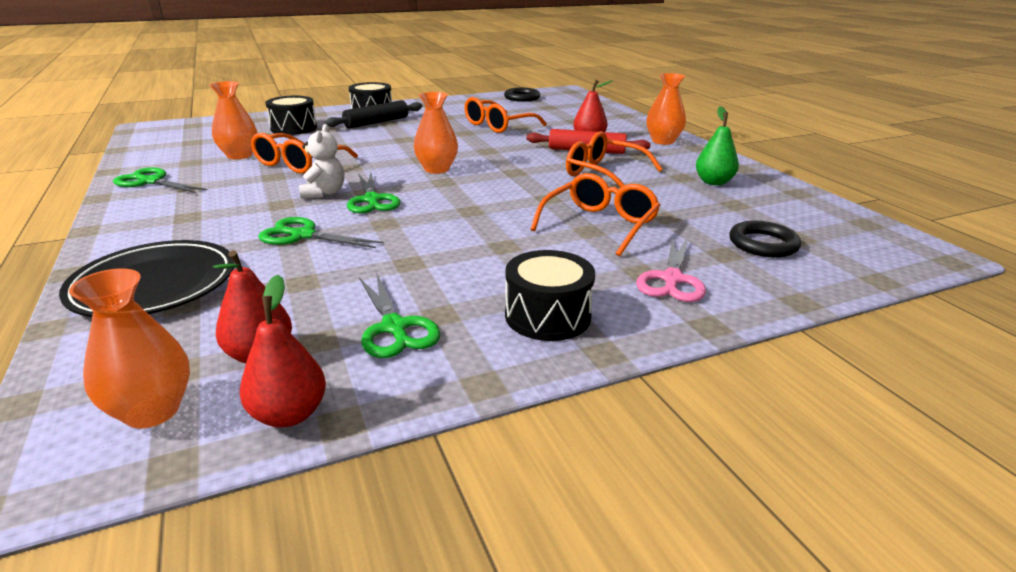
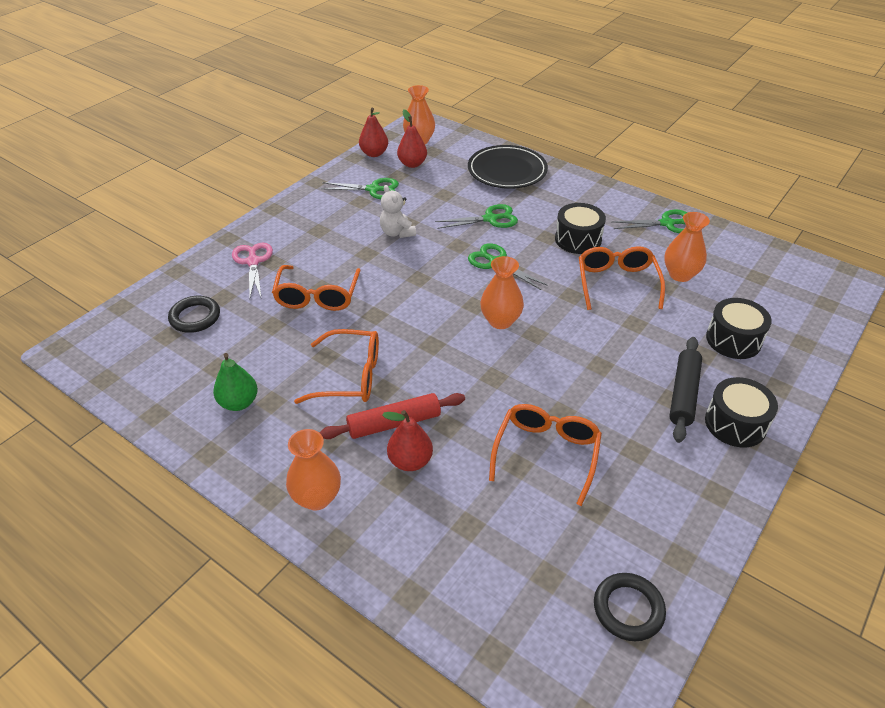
camera: 150 degrees right, 15 degrees up
(324, 193) = (538, 257): white teddy bear -> white teddy bear (397, 233)
(394, 327) = (373, 189): green scissors -> green scissors turned 150 degrees clockwise
(547, 316) = (309, 217): black drum -> black drum (578, 239)

